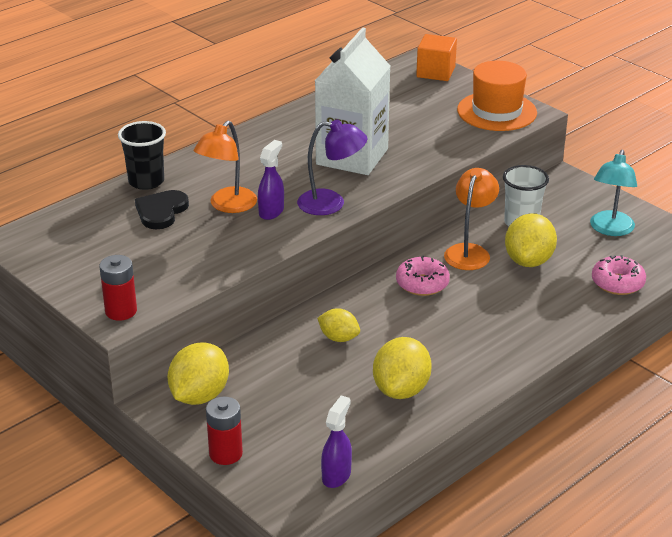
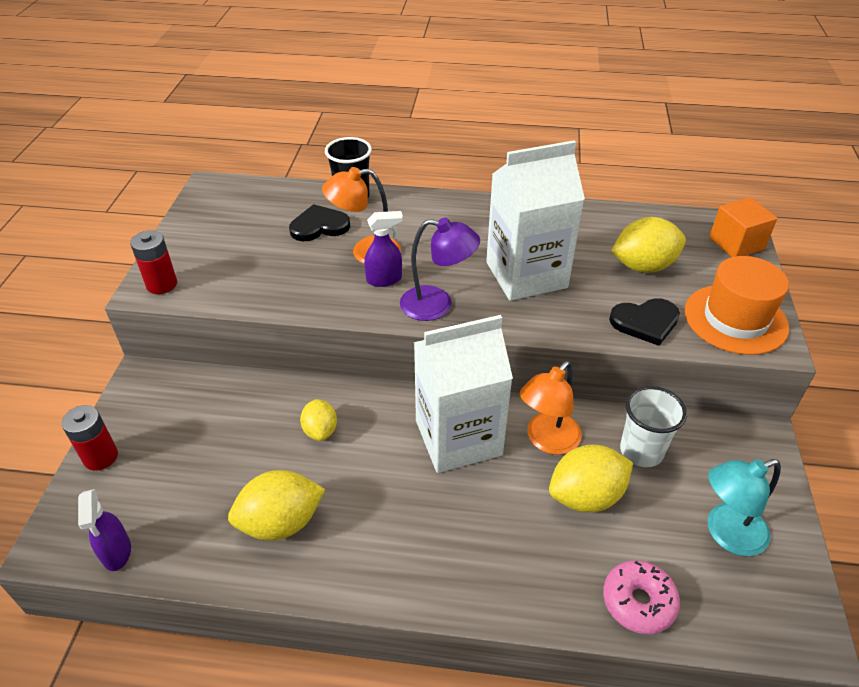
camera: 50 degrees right, 10 degrees up
(199, 396) = (168, 394): yellow lemon -> yellow lemon (643, 266)
(331, 203) = (437, 305): purple lamp -> purple lamp turned 45 degrees counterclockwise
(336, 475) = (116, 553): purple spray bottle -> purple spray bottle turned 90 degrees clockwise
(422, 284) = (458, 438): pink donut -> white carton
(457, 140) = (645, 322): none -> black heart
(469, 252) = (547, 441): orange lamp -> orange lamp turned 150 degrees clockwise

